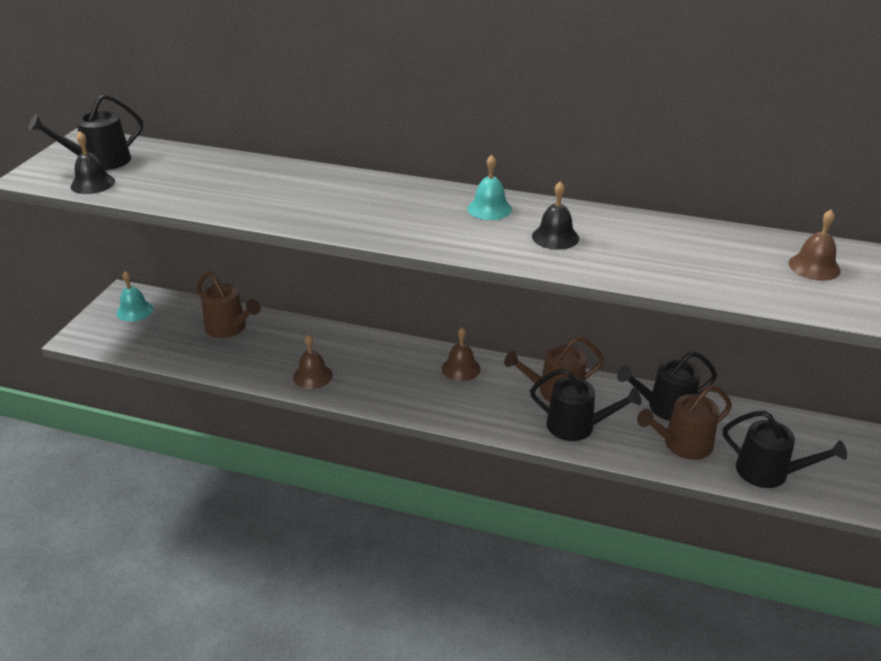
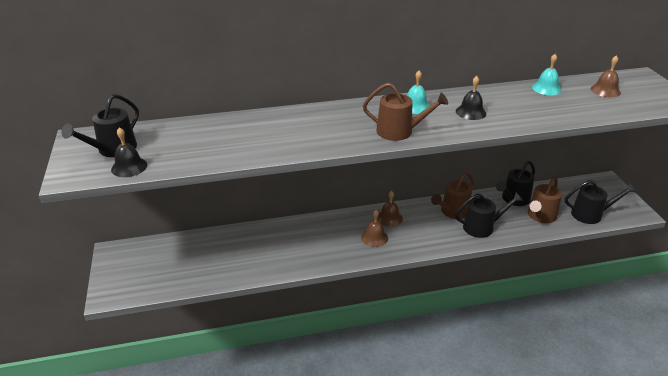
camera: 30 degrees left, 0 degrees up
(134, 310) = (134, 260): turquoise bell -> turquoise bell (546, 88)
(229, 328) = (217, 247): brown watering can -> brown watering can (399, 131)
(312, 376) = (306, 257): brown bell -> brown bell (374, 237)

